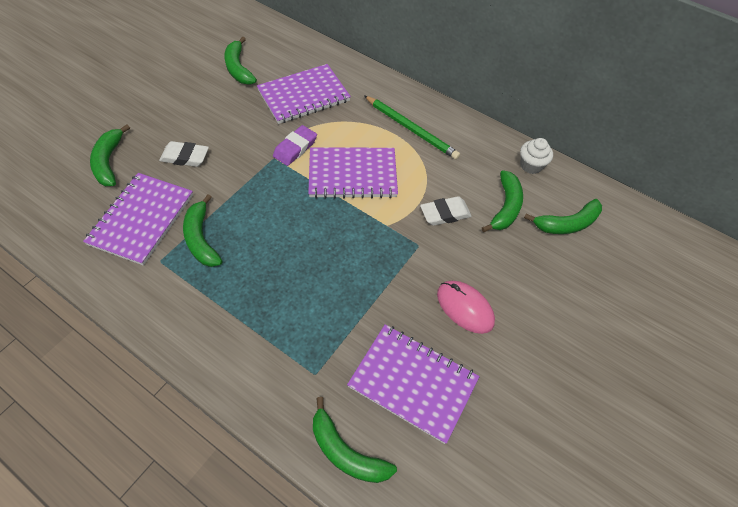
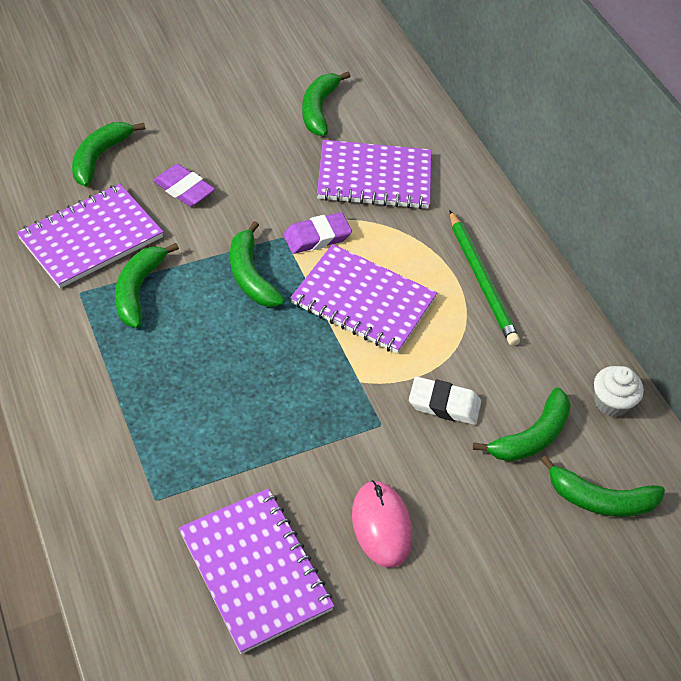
camera: 30 degrees right, 5 degrees down
(185, 157) = (184, 189): white eraser -> purple eraser
(346, 452) = (129, 597): green banana -> green banana (251, 275)

